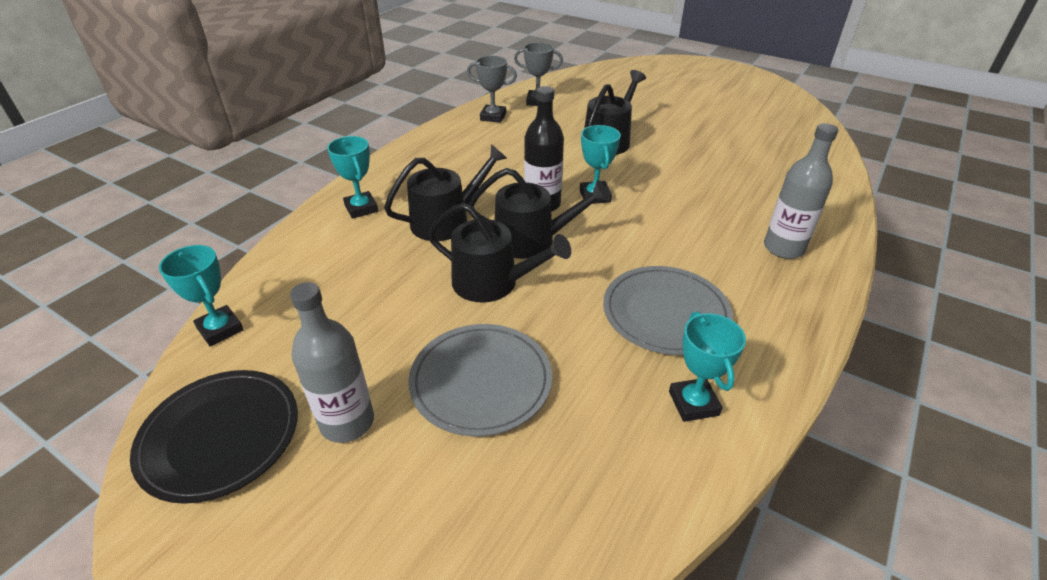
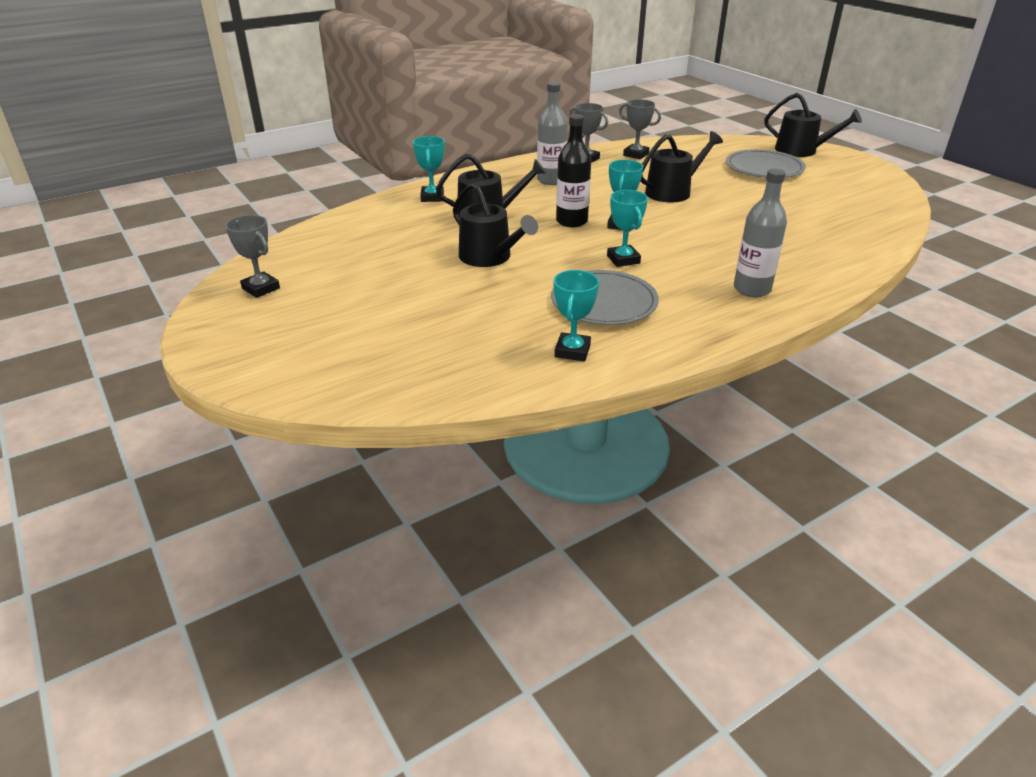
camera: 25 degrees right, 5 degrees down
(220, 329) = (294, 241): turquoise trophy -> turquoise trophy (623, 259)
(220, 436) = (261, 288): black plate -> grey trophy
(347, 422) = (336, 301): grey bottle -> grey bottle (551, 180)
(481, 381) = (434, 304): grey plate -> grey plate (764, 168)
(532, 240) = (542, 240): black watering can -> black watering can (801, 151)

